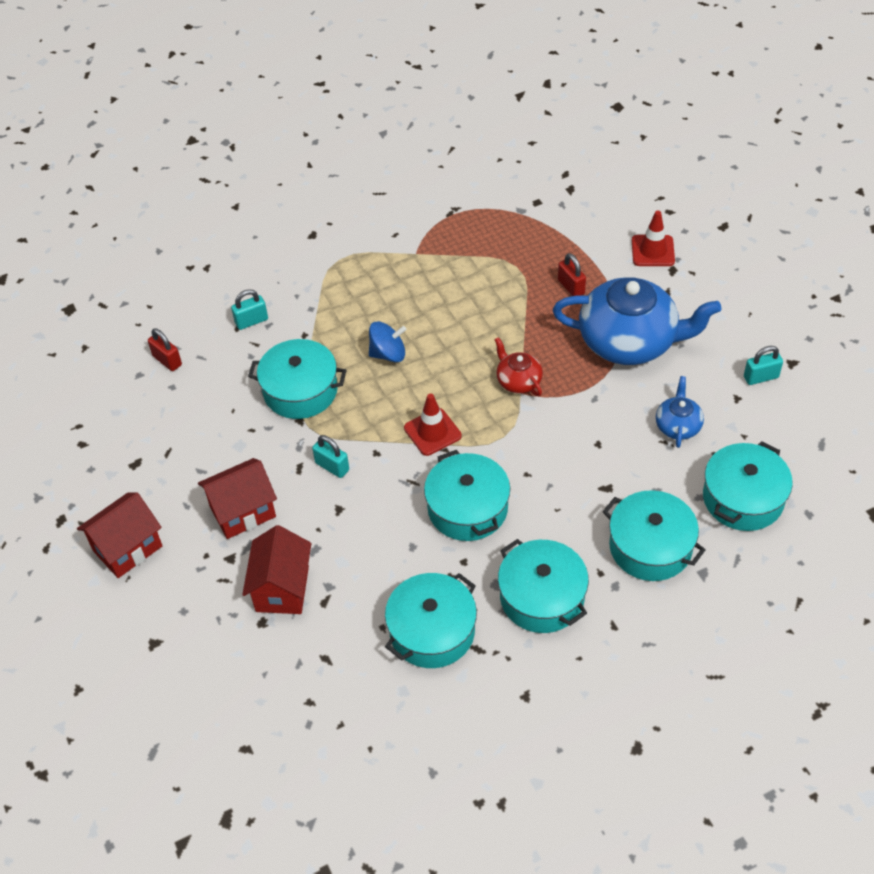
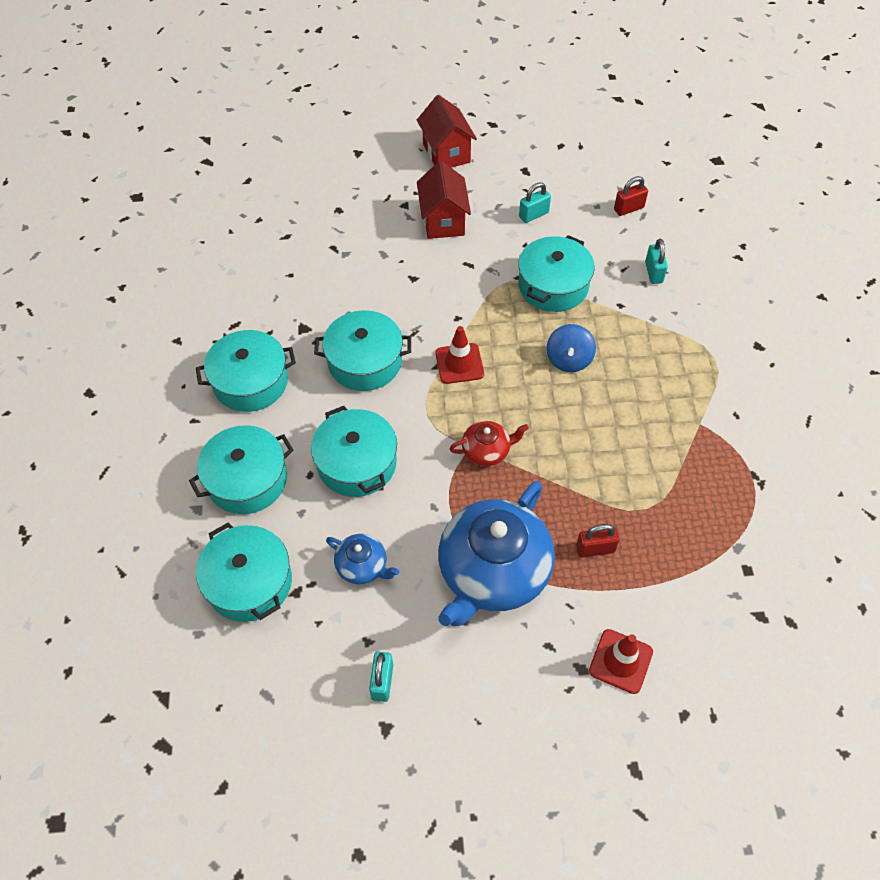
camera: 110 degrees right, 5 degrees up
(282, 589) = (359, 227): red house -> none
(332, 466) = (458, 285): turquoise padlock -> turquoise padlock (533, 215)
(432, 631) = (267, 302): turquoise pot -> turquoise pot (357, 463)

